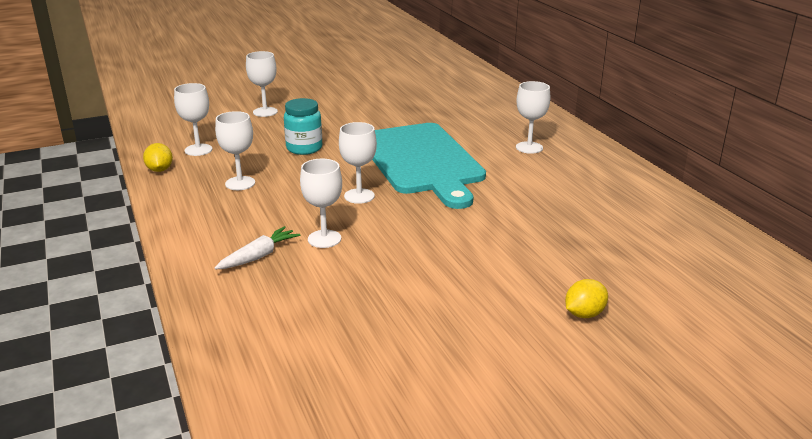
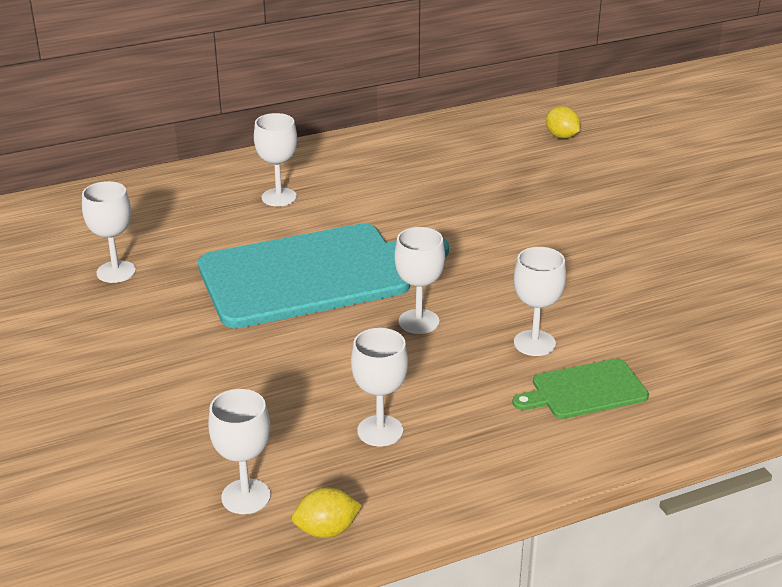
camera: 90 degrees left, 5 degrees up
(258, 256) = (585, 390): white carrot -> green cutting board
(265, 112) = (80, 437): white goblet -> white goblet (116, 272)
(304, 148) = (255, 378): turquoise jar -> none
(584, 314) = (642, 196): yellow lemon -> yellow lemon (561, 136)

